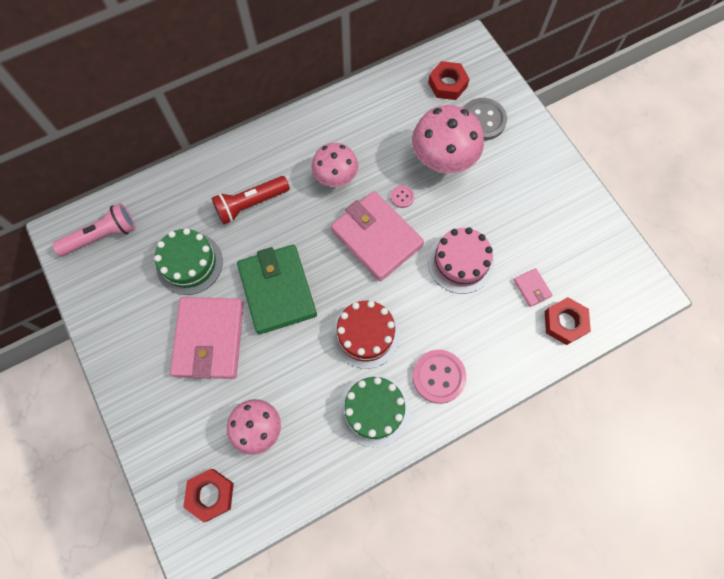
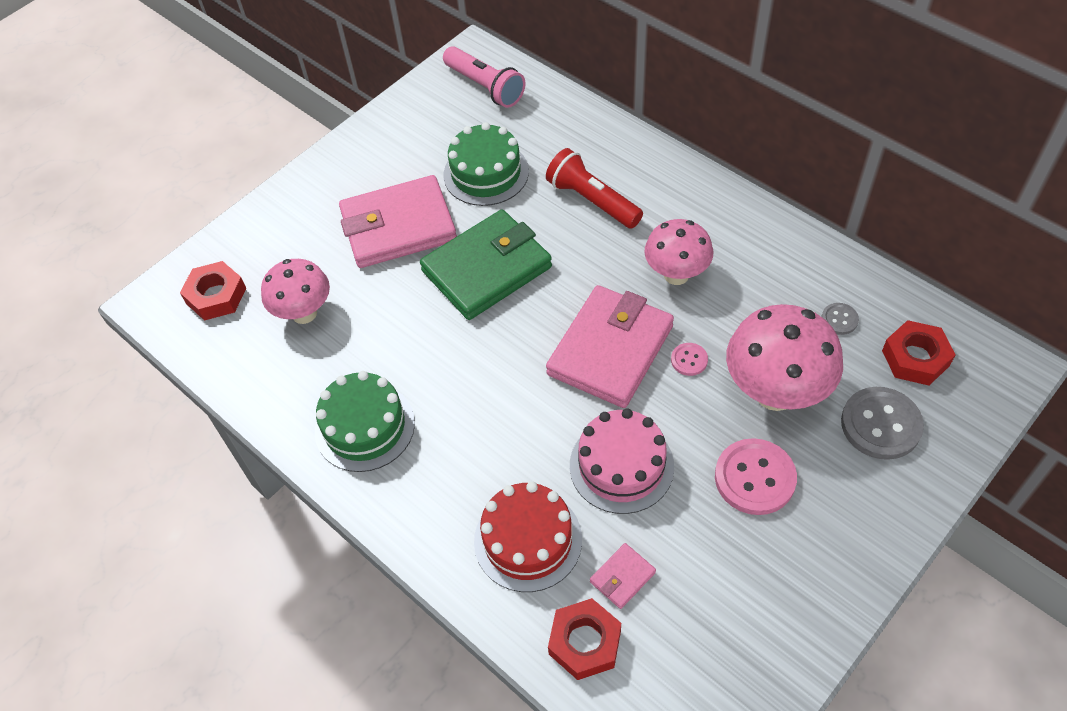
camera: 75 degrees right, 15 degrees down
(365, 334) = (464, 383): red cake -> red cake (528, 540)
(407, 108) = (839, 319): none -> grey button
(438, 376) = (436, 489): pink button -> pink button (755, 478)

